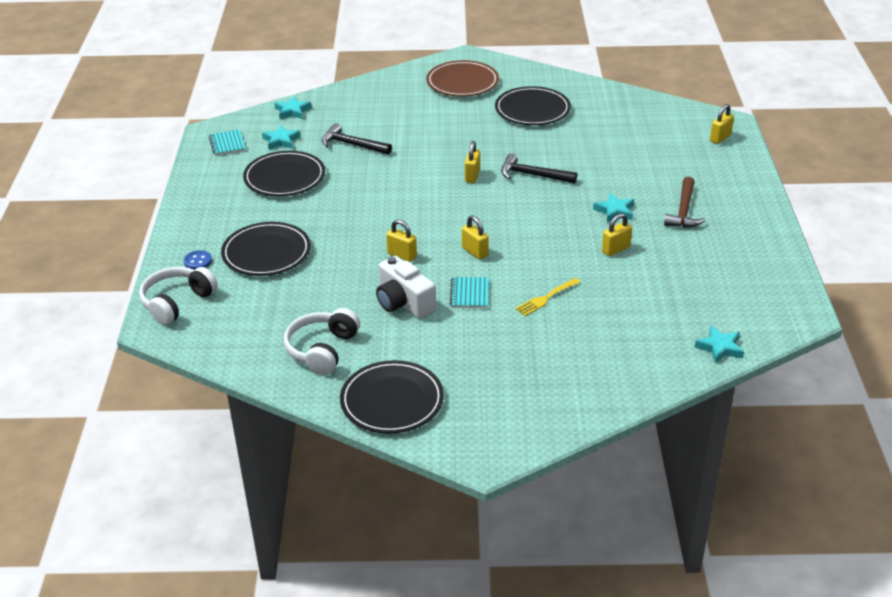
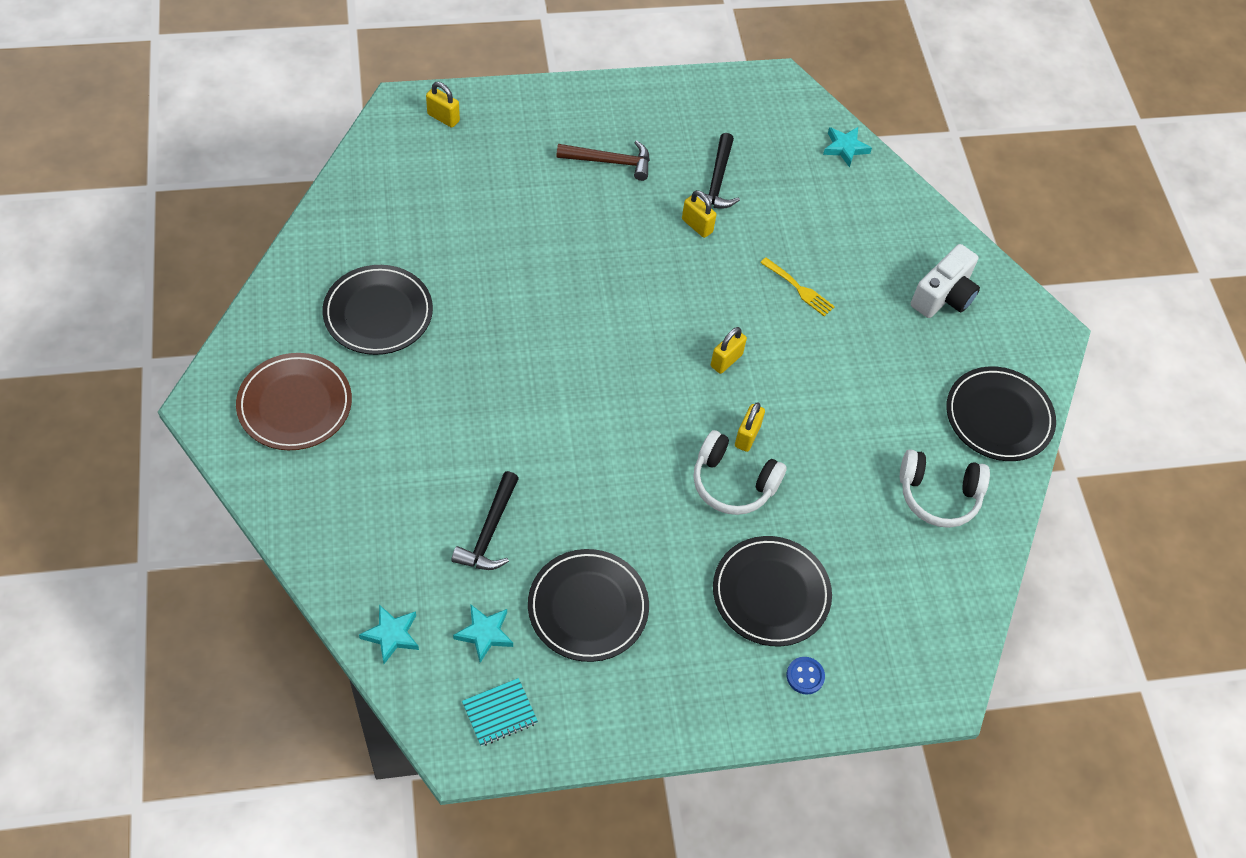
camera: 105 degrees left, 20 degrees up
(177, 302) = (894, 678): white headphones -> white headphones (733, 483)
(403, 303) = (838, 424): white camera -> white camera (944, 296)
(469, 294) = (807, 360): turquoise notebook -> none
(472, 176) = (558, 374): yellow padlock -> none
(533, 175) = (549, 307): black hammer -> black hammer (717, 181)
(615, 211) = (619, 225): turquoise star -> none

